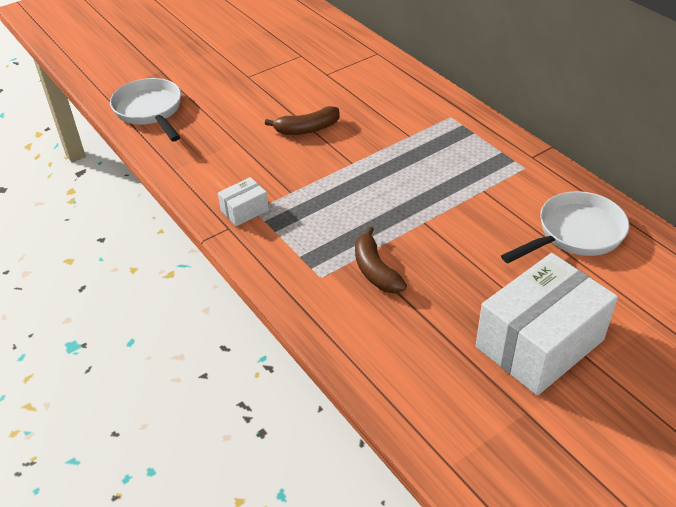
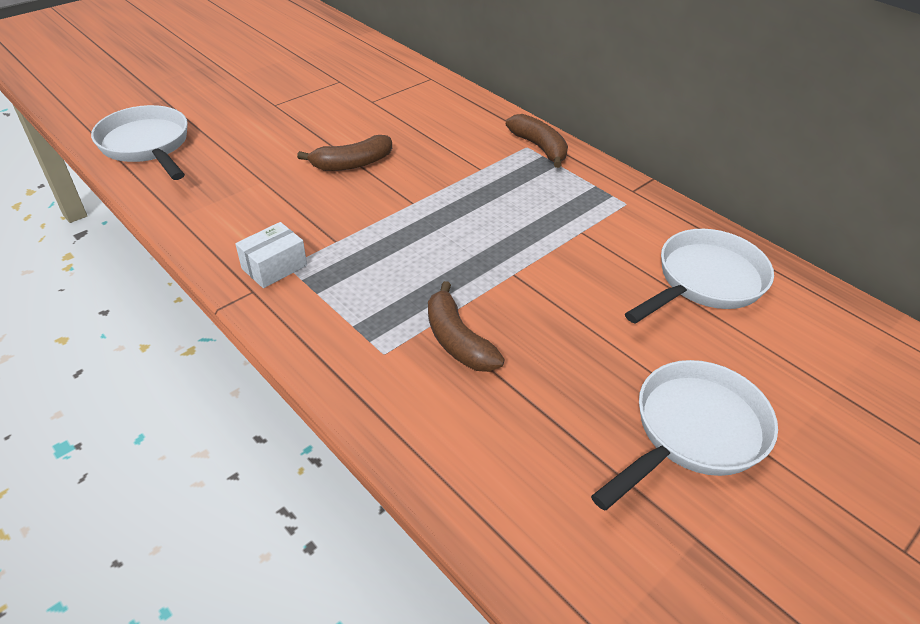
camera: 10 degrees left, 0 degrees up
(460, 118) = (539, 147): none -> brown banana
(539, 343) = (693, 432): white box -> white pan

